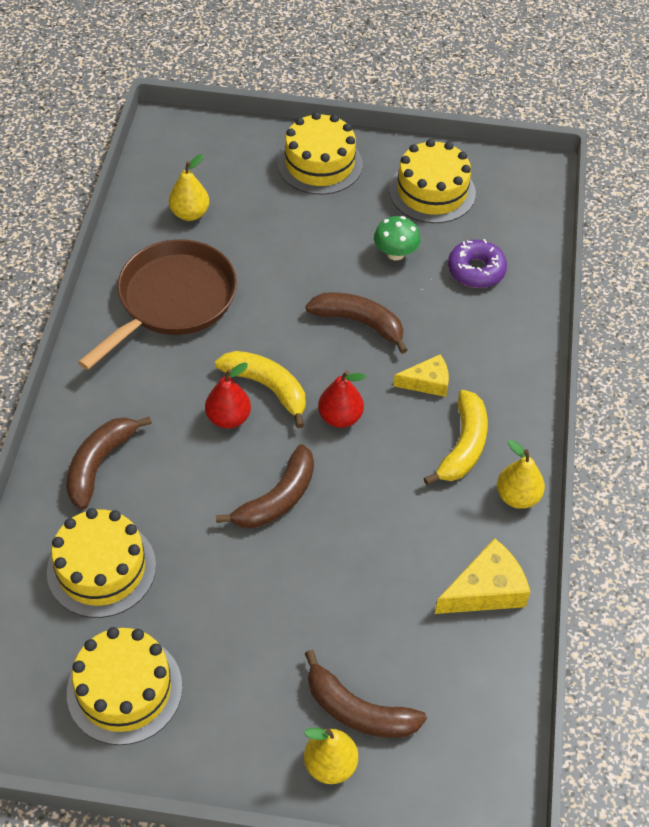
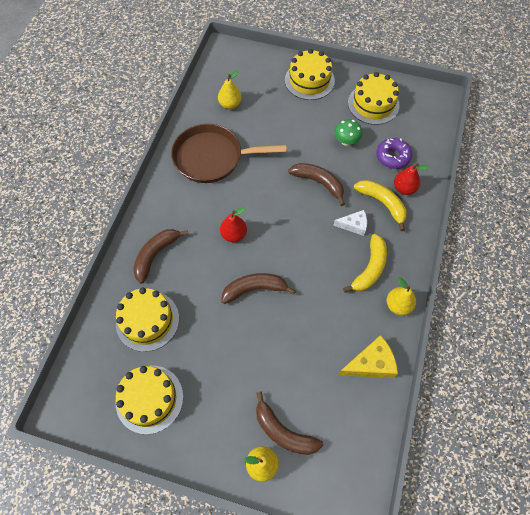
camera: 10 degrees right, 10 degrees up
(172, 300) = (212, 157): brown pan -> brown pan turned 135 degrees counterclockwise
(267, 388) = (259, 218): yellow banana -> yellow banana (382, 203)
(277, 499) = (255, 289): brown banana -> brown banana turned 150 degrees counterclockwise
(340, 417) = (299, 241): red pear -> red pear (404, 188)
(427, 382) = (354, 225): yellow cheese -> white cheese

